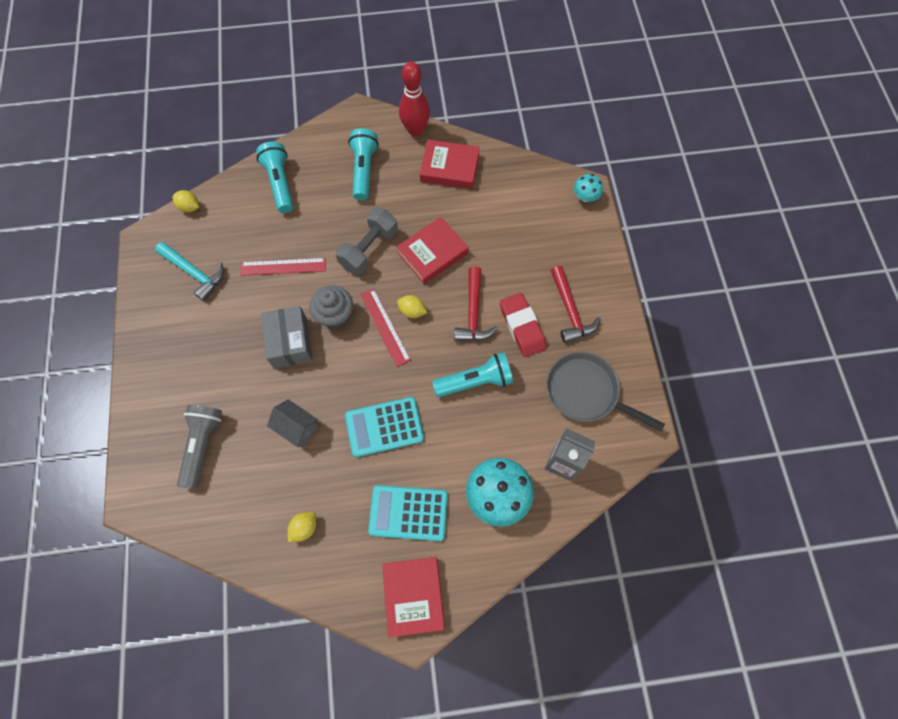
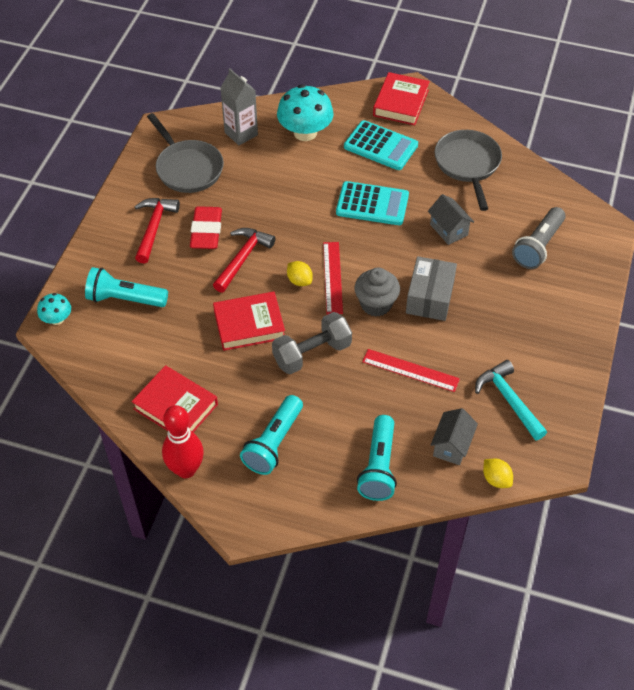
camera: 155 degrees left, 15 degrees down
(230, 219) = (451, 446): none -> grey house
(304, 528) = (468, 165): yellow lemon -> grey pan
(475, 381) = (275, 207): turquoise flashlight -> turquoise flashlight (125, 299)

